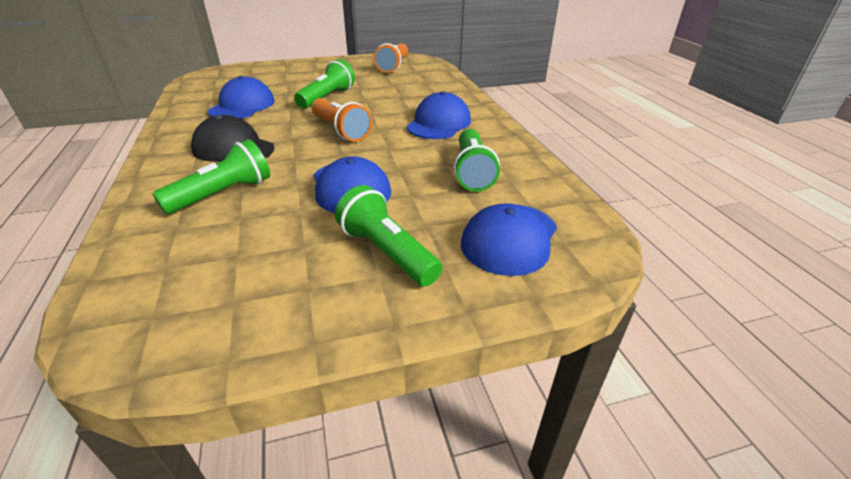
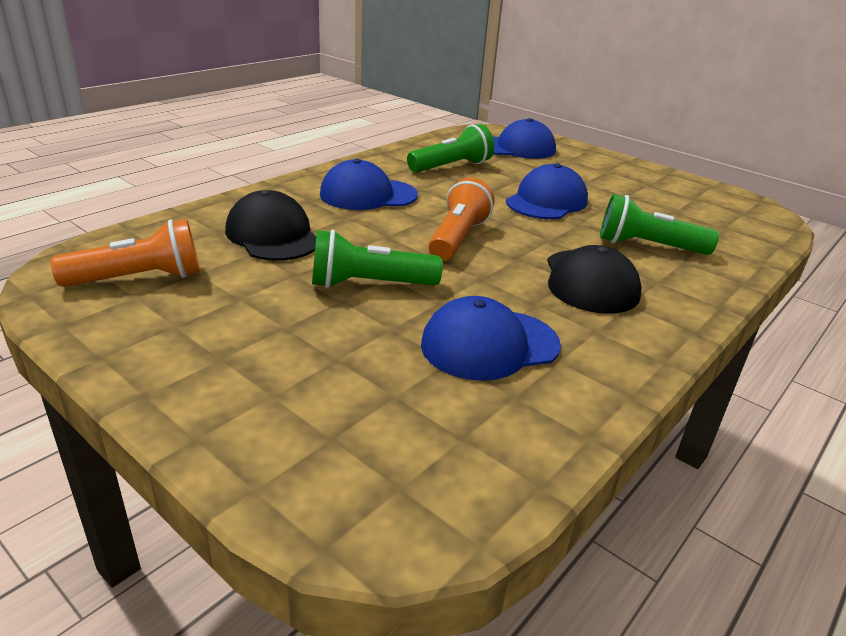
camera: 125 degrees left, 5 degrees down
(387, 252) = (587, 173): green flashlight -> none
(407, 90) = (273, 235): none -> black cap

